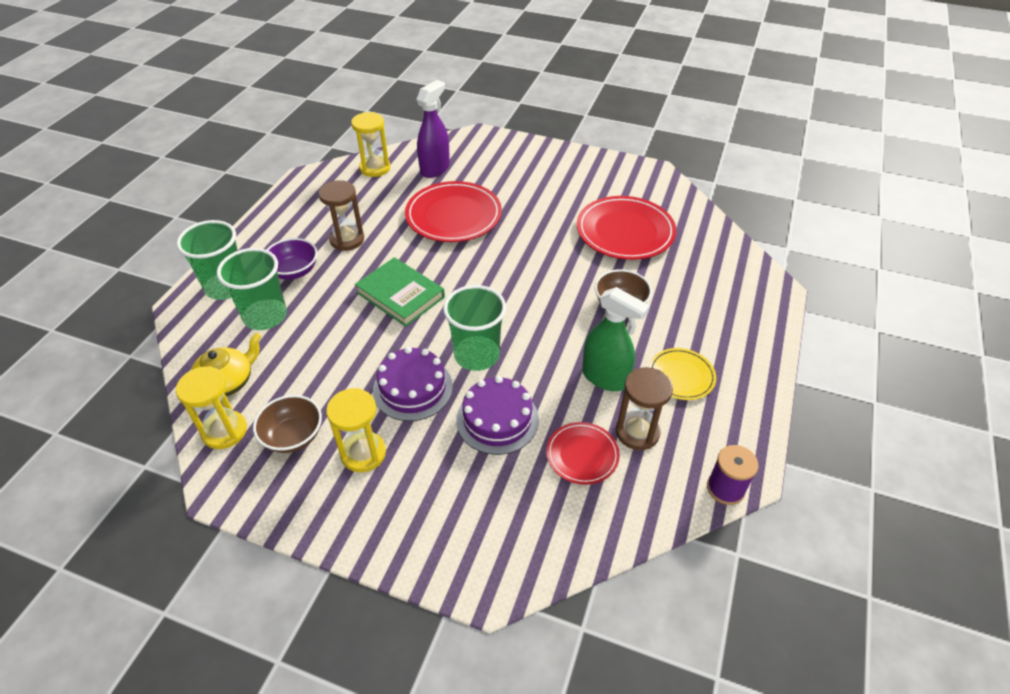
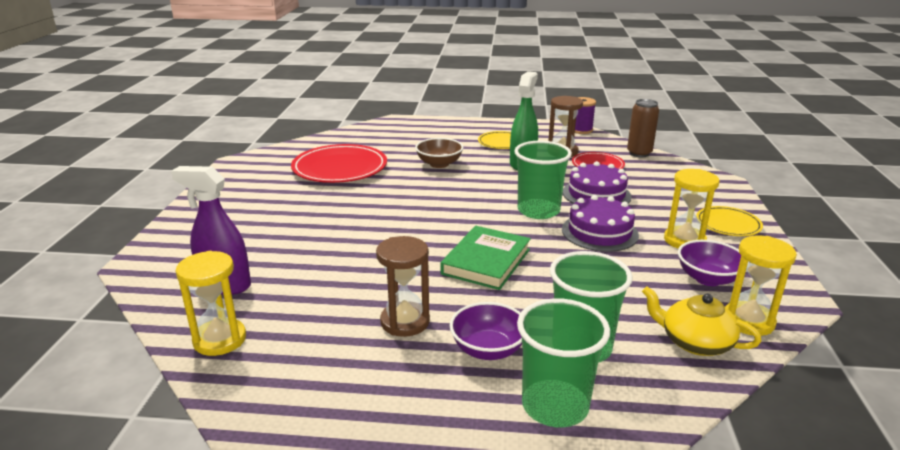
camera: 105 degrees left, 20 degrees down
(293, 436) = (708, 278): brown bowl -> purple bowl
(375, 517) = (728, 224): none -> yellow plate
(453, 215) = (333, 254): red plate -> none
(614, 526) = (639, 153): none -> brown can

